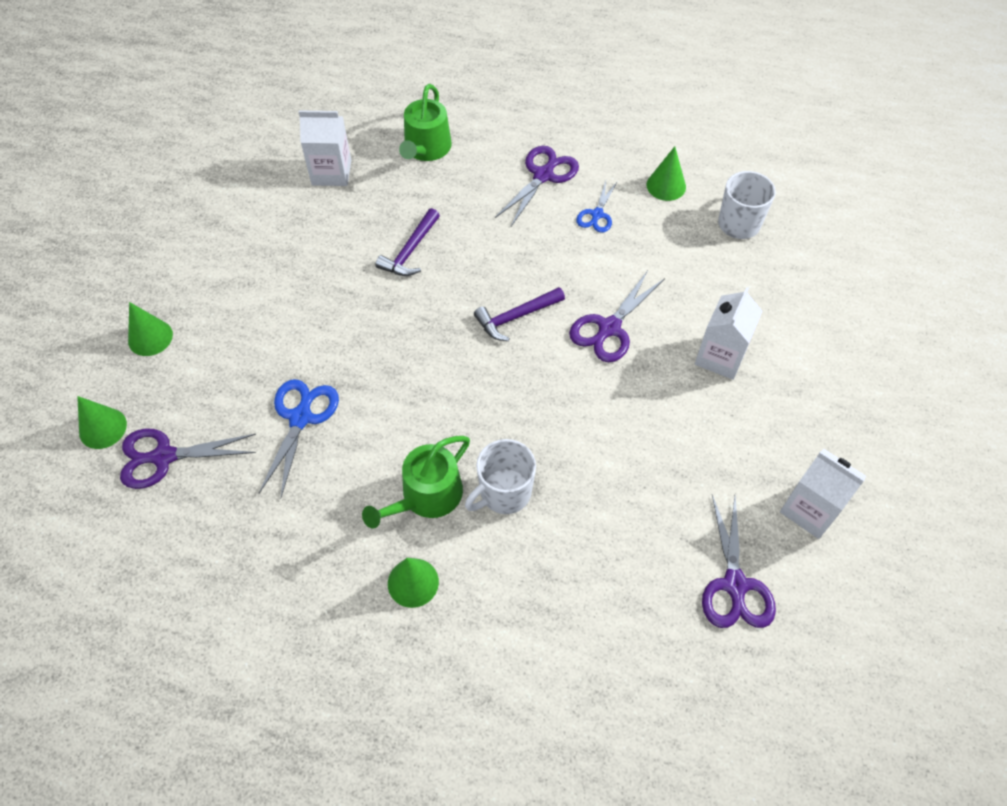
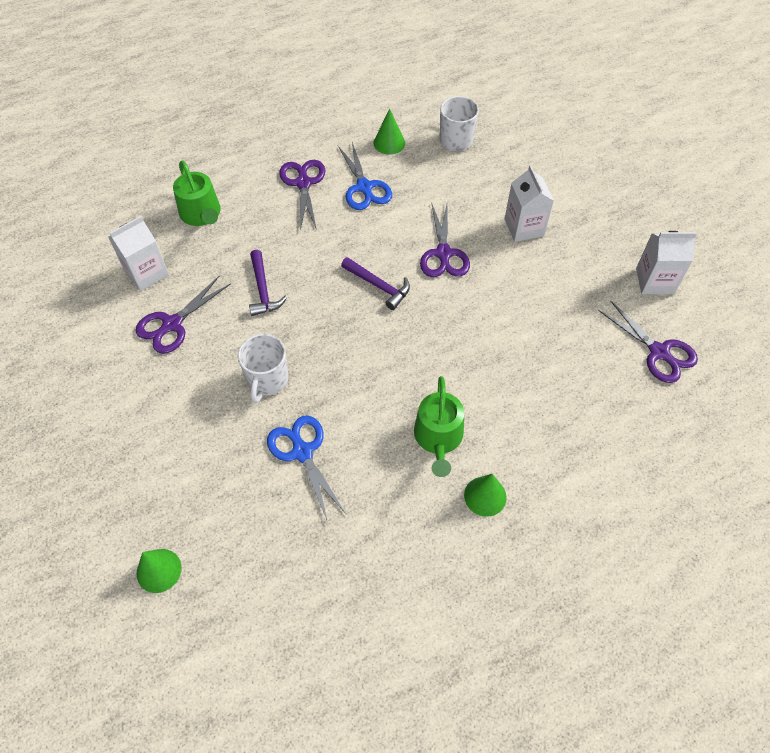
camera: 40 degrees left, 0 degrees up
(150, 337) = (126, 481): green cone -> none
(163, 457) = (229, 553): purple scissors -> purple scissors (172, 324)
(504, 493) = (483, 399): white mug -> white mug (267, 380)
(515, 317) = (379, 286): purple hammer -> purple hammer turned 75 degrees counterclockwise
(597, 215) = (364, 187): blue scissors -> blue scissors, size x1.59

